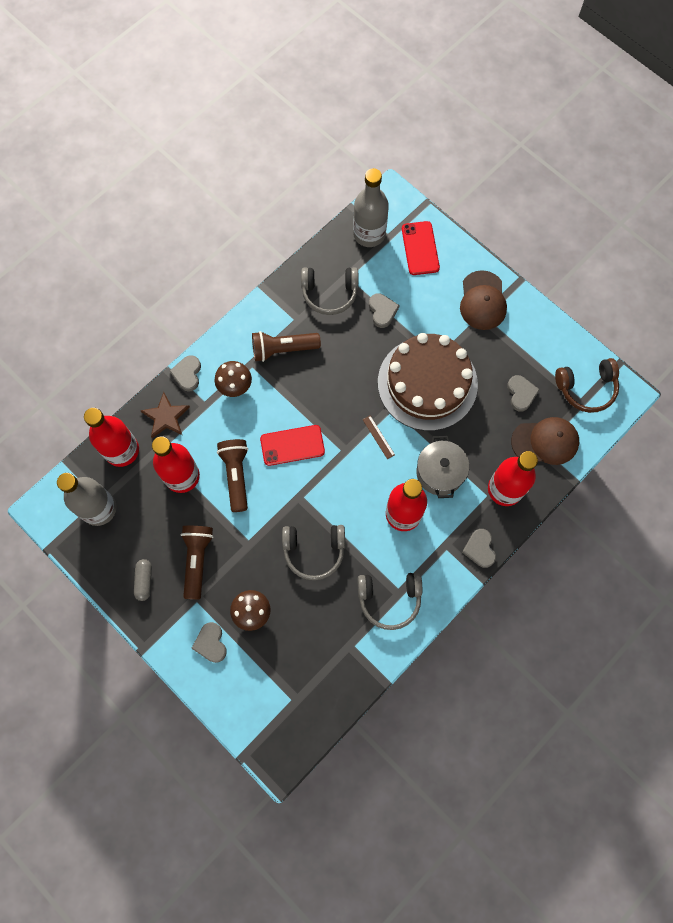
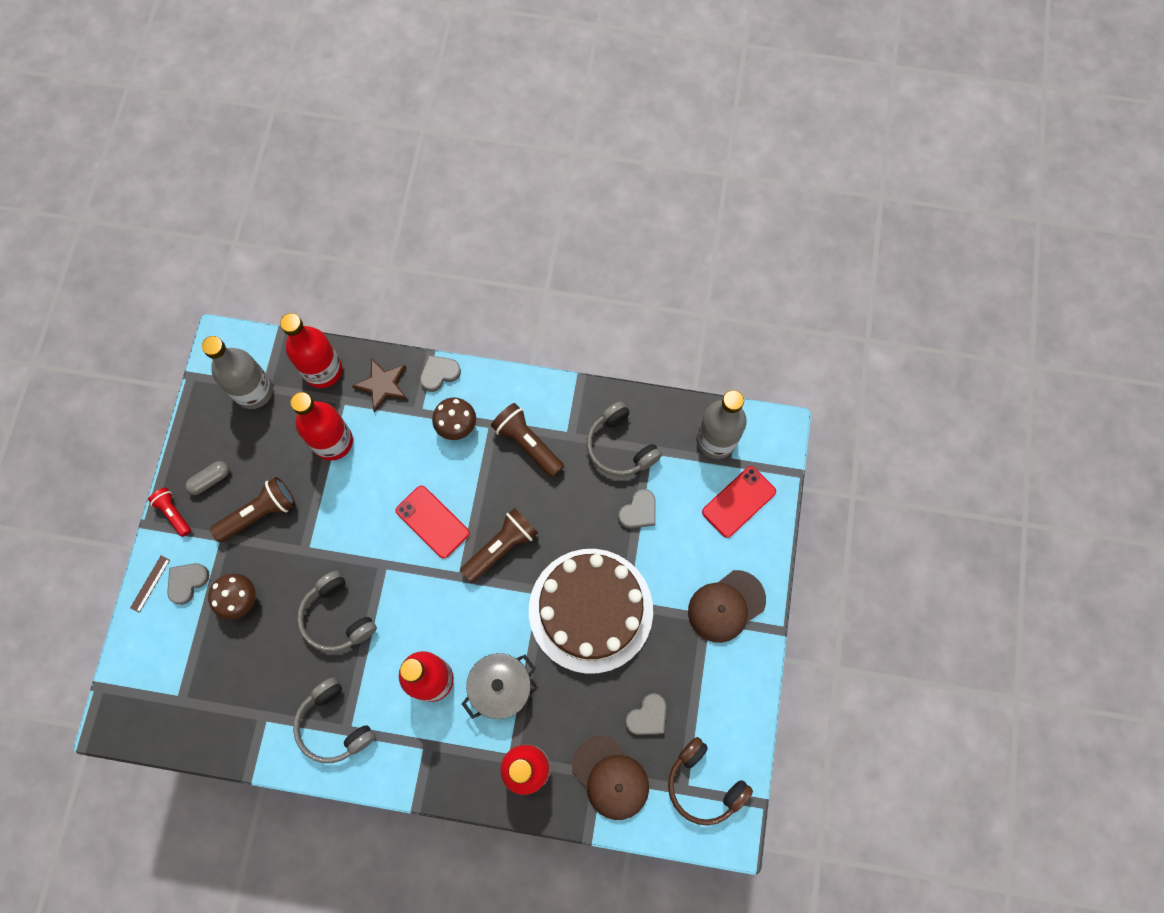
camera: 55 degrees right, 0 degrees up
(149, 622) = (173, 513): none -> red flashlight
(236, 475) = (366, 490): brown flashlight -> brown flashlight (501, 547)
(378, 437) = (498, 600): brown ruler -> brown ruler (150, 584)
(479, 549) = (445, 783): grey heart -> none

